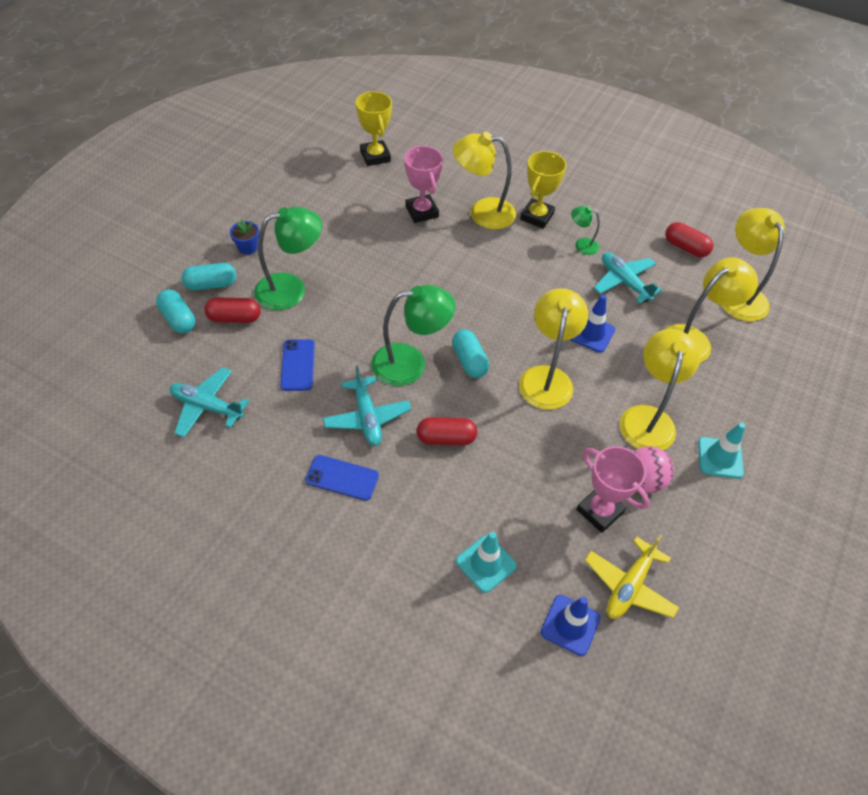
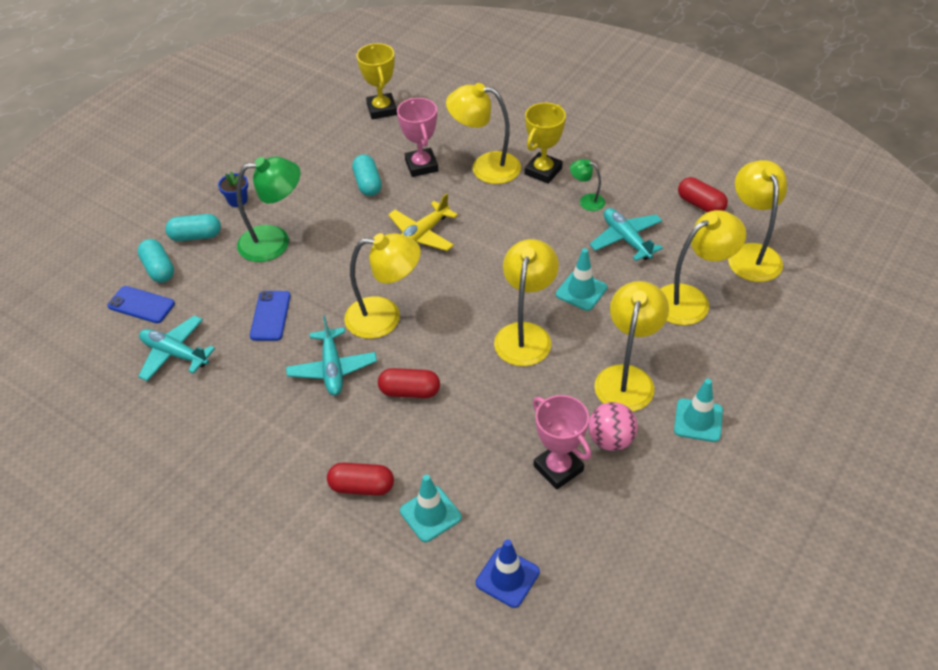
camera: 10 degrees right, 5 degrees down
(234, 318) = (214, 269): red capsule -> red capsule (362, 487)
(342, 478) = (298, 426): blue phone -> blue phone (141, 305)
(410, 363) = (385, 317): green lamp -> yellow lamp
(469, 361) = (446, 316): turquoise capsule -> turquoise capsule (368, 184)
(591, 333) = (581, 291): blue traffic cone -> turquoise traffic cone
(629, 586) = (576, 543): yellow plane -> yellow plane (422, 235)

